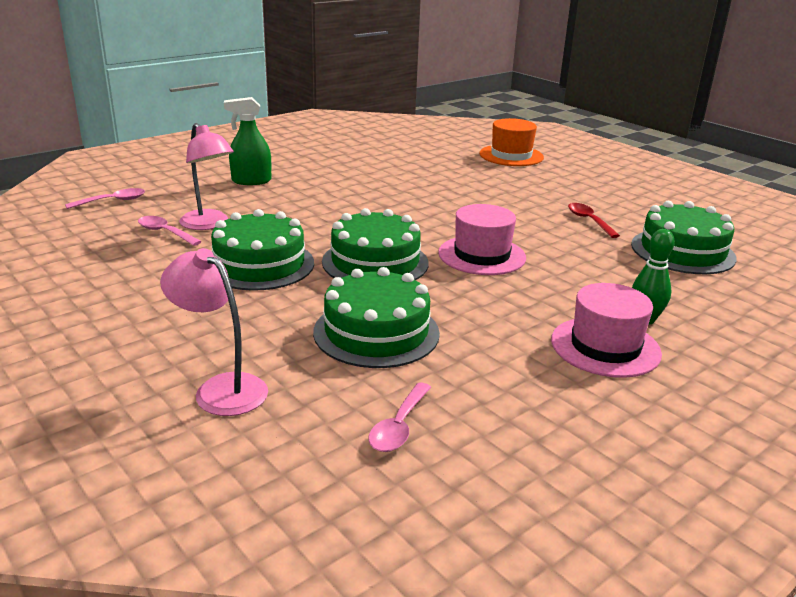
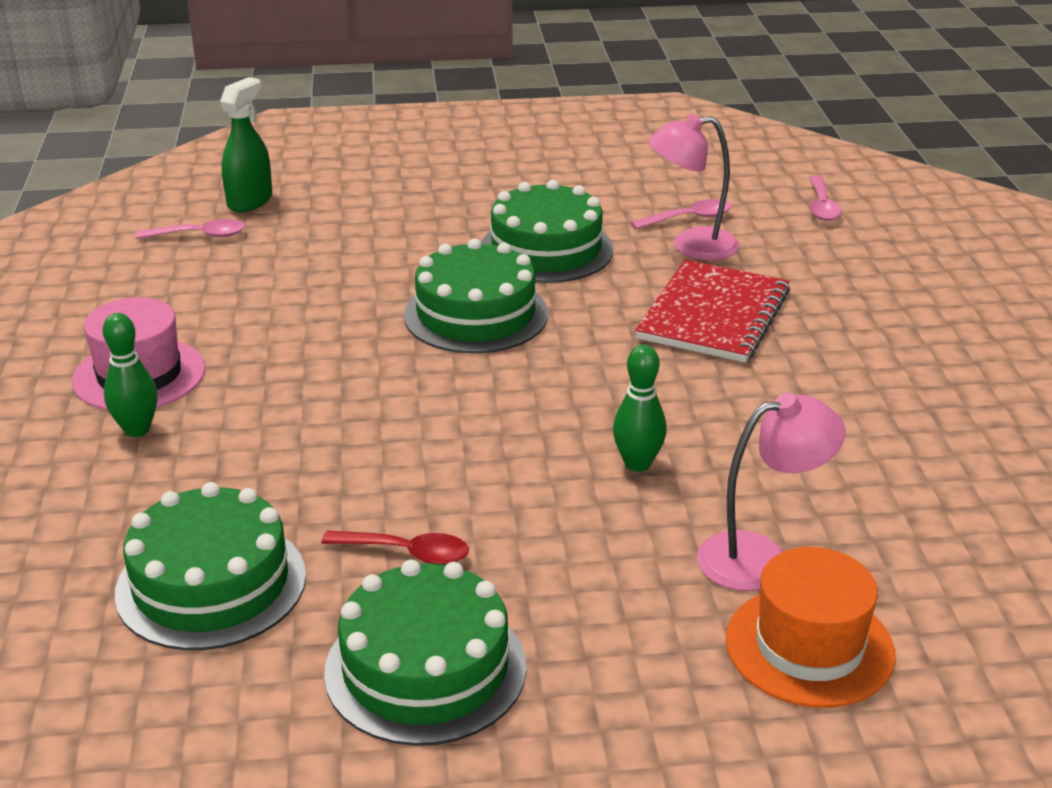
camera: 125 degrees right, 5 degrees up
(221, 388) = (343, 187): pink lamp -> pink lamp (761, 557)
(251, 181) = (840, 307): green spray bottle -> green spray bottle (250, 201)
(294, 204) = (714, 315): none -> red notebook
(376, 332) = (333, 268): green cake -> green cake (425, 669)
(399, 426) = (199, 235): pink spoon -> pink spoon turned 120 degrees clockwise
(454, 195) = (637, 464): none -> green bowling pin
(482, 255) = (410, 393): pink hat -> none

